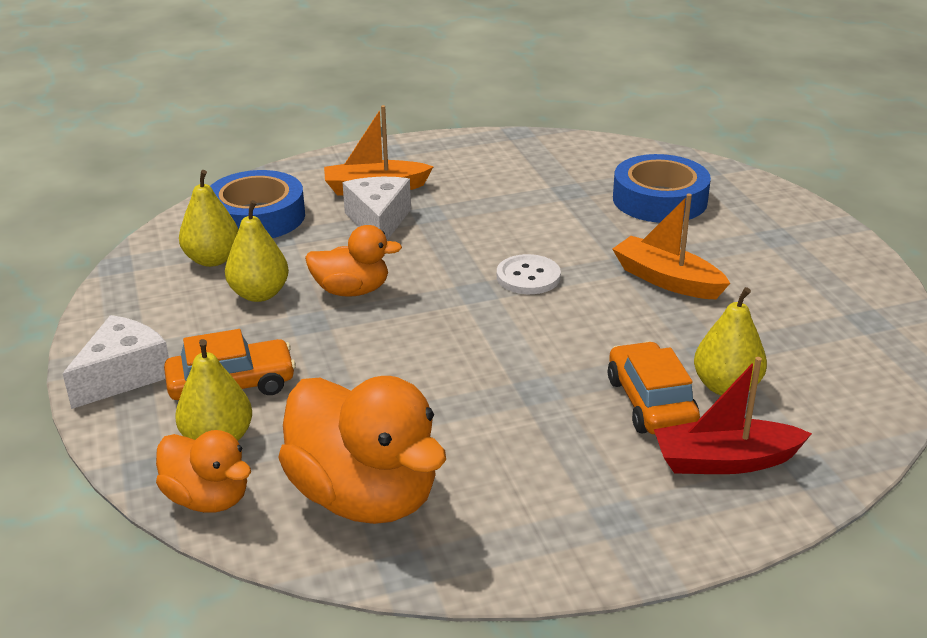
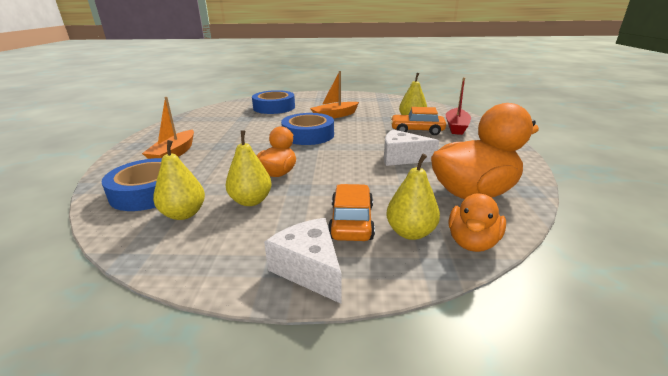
camera: 70 degrees left, 5 degrees down
(208, 498) = (472, 242): orange duck -> orange duck turned 150 degrees clockwise
(378, 221) = (213, 157): white cheese -> white cheese (402, 158)
(528, 277) = (308, 135): white button -> blue tape

